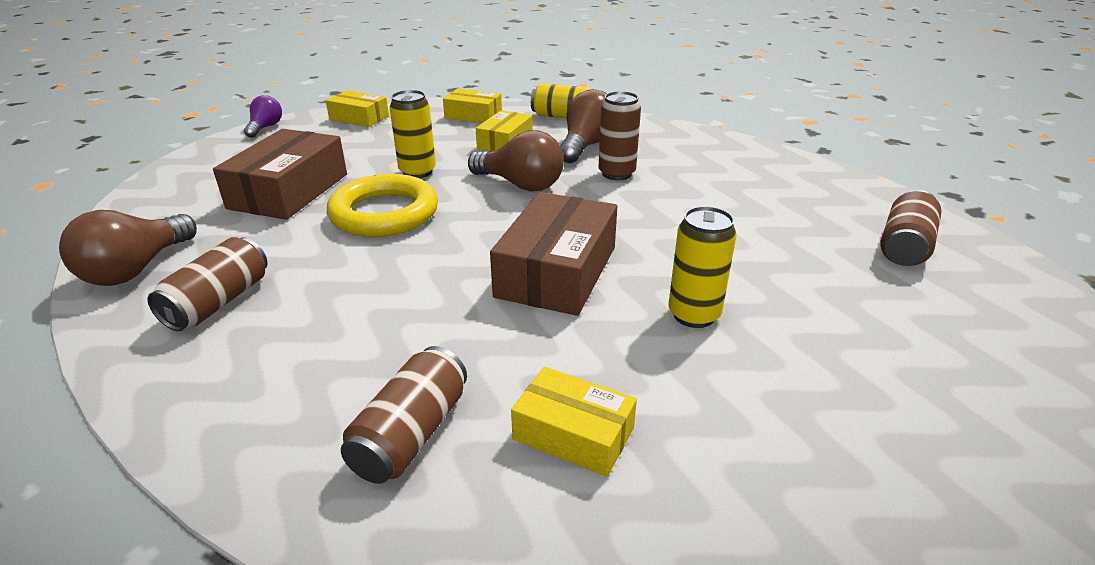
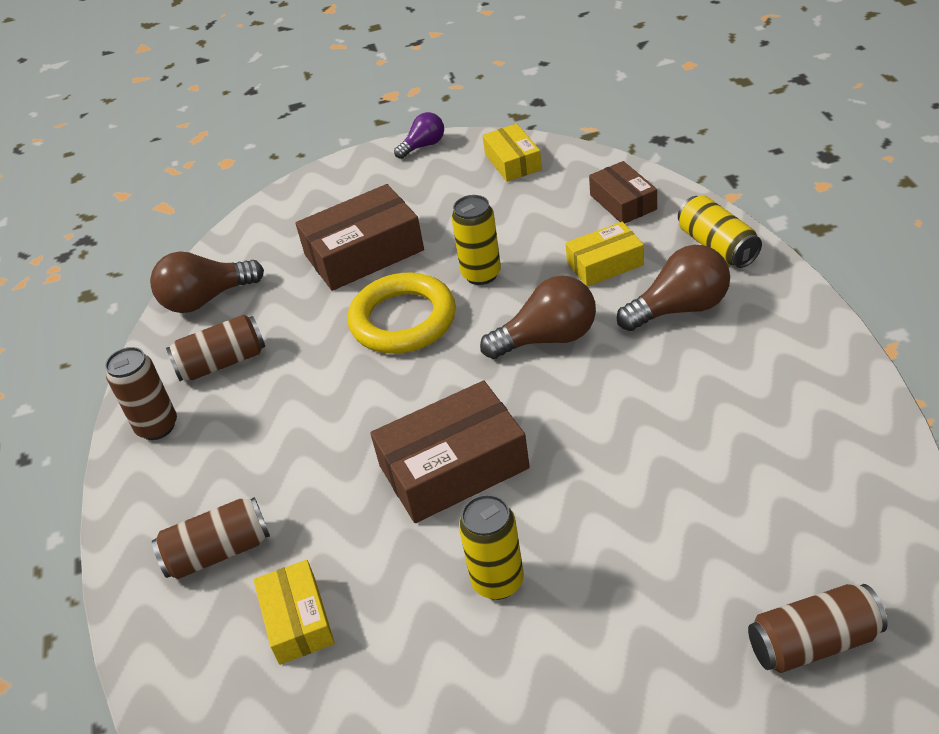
camera: 50 degrees right, 10 degrees up
(473, 115) = (623, 202): yellow box -> brown box
(520, 185) = (547, 338): brown light bulb -> brown light bulb turned 90 degrees counterclockwise
(616, 174) = (656, 369): brown can -> brown can (157, 427)

